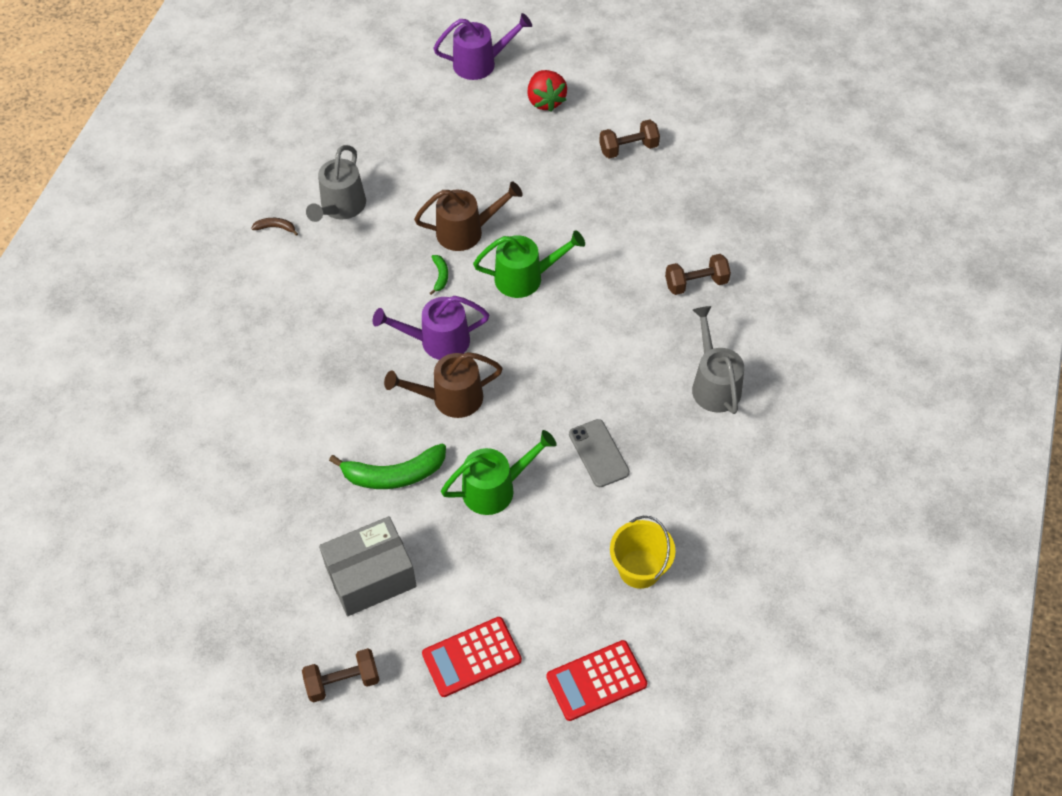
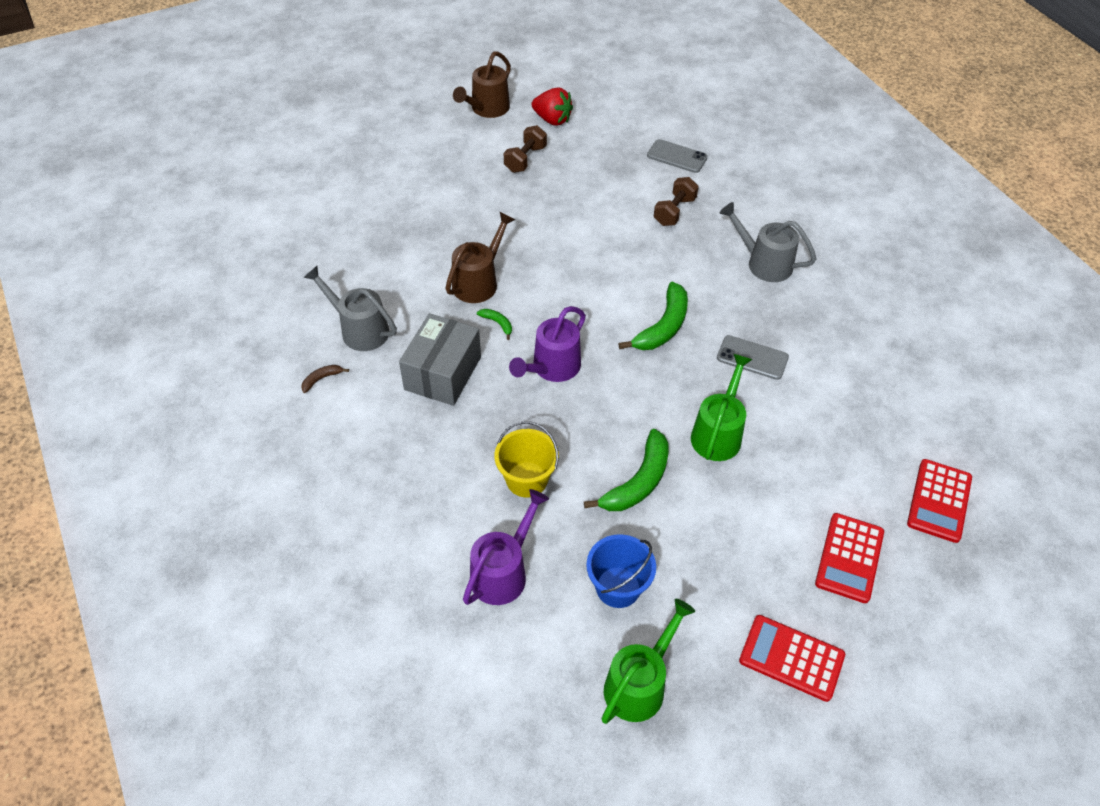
camera: 45 degrees left, 5 degrees down
(292, 533) = (618, 587): none -> blue bucket
(340, 208) = (359, 329): grey watering can -> grey watering can turned 150 degrees clockwise
(343, 681) = (791, 658): brown dumbbell -> red calculator
(371, 577) = (714, 566): grey box -> grey box (443, 373)
(449, 398) = (610, 399): brown watering can -> brown watering can (487, 109)
(481, 63) = (348, 168): purple watering can -> purple watering can (503, 571)
(526, 278) = (560, 283): green watering can -> green watering can (639, 683)
(545, 101) = (429, 164): red strawberry -> red strawberry (552, 120)
(560, 373) = (663, 326): none -> green banana
(639, 569) = (870, 408): yellow bucket -> yellow bucket (527, 479)
(764, 234) = (677, 156): none -> grey phone

